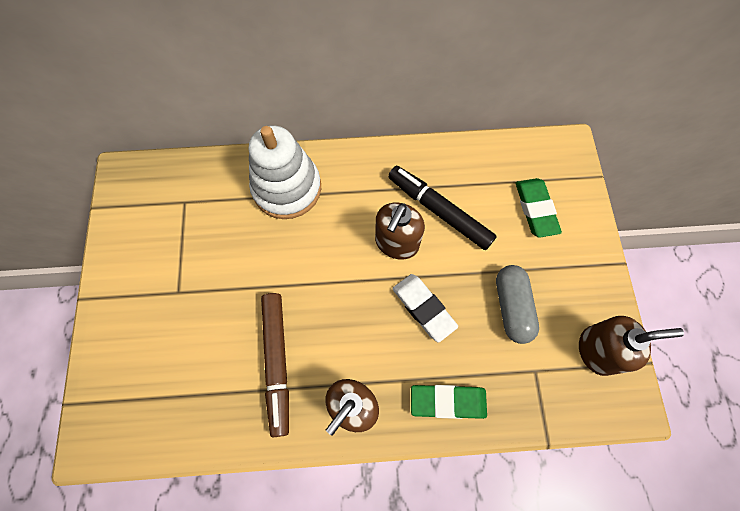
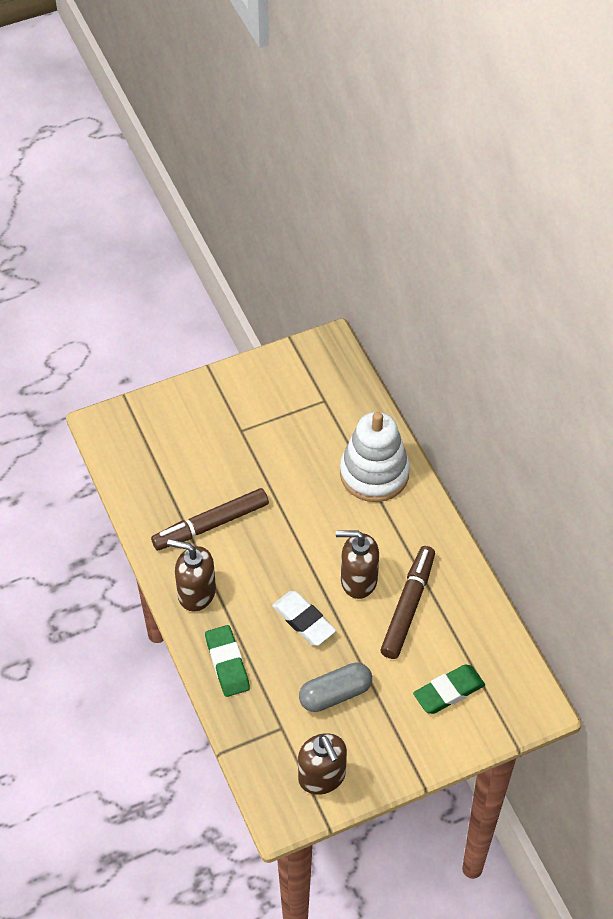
camera: 70 degrees right, 15 degrees down
(423, 308) = (303, 621): white eraser -> white eraser turned 75 degrees counterclockwise
(439, 211) = (408, 606): black marker -> brown marker

